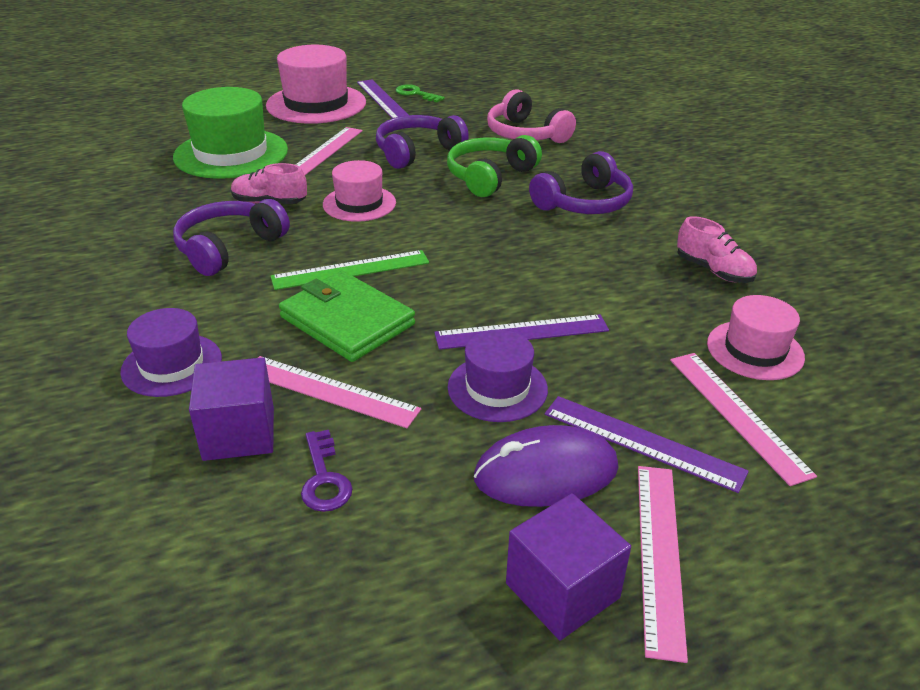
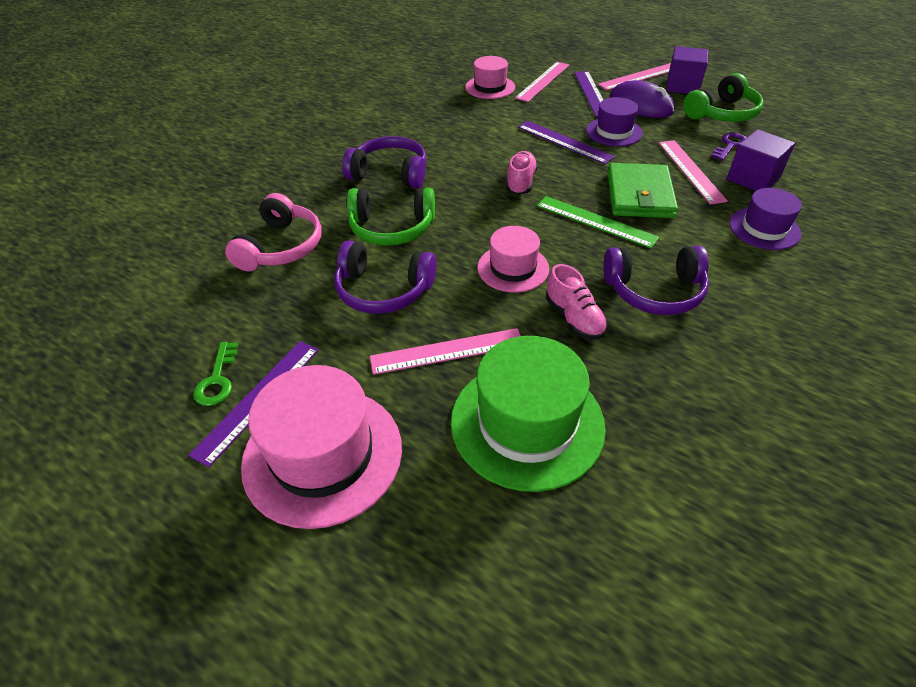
camera: 125 degrees left, 10 degrees up
(410, 556) = (722, 113): none -> green headphones
(713, 271) = (428, 112): pink shoe -> pink shoe (520, 182)

